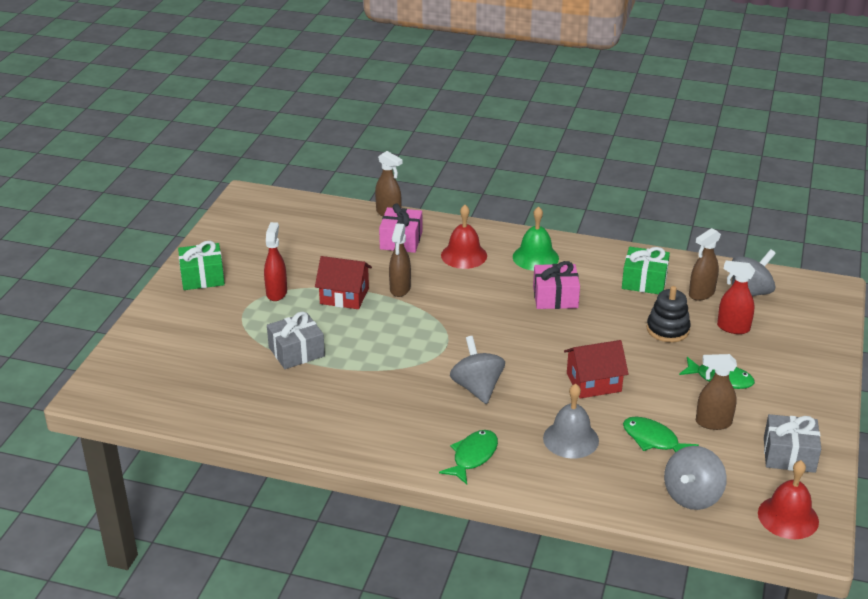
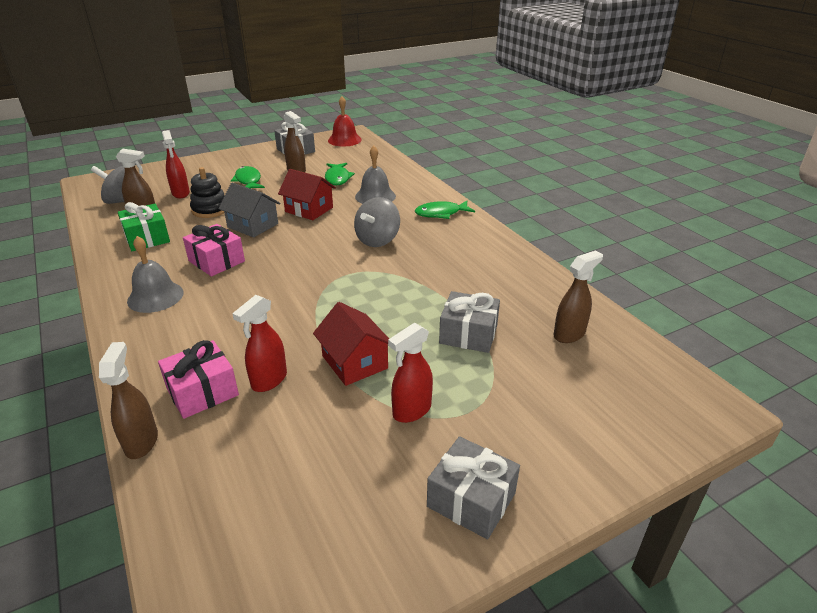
camera: 135 degrees left, 0 degrees up
(202, 277) = (471, 500): green gift -> grey gift
(376, 262) = (269, 380): none -> red spray bottle
(400, 289) = (299, 337): brown spray bottle -> brown spray bottle (569, 334)
(464, 255) = (193, 335): red bell -> none
(535, 257) = (155, 296): green bell -> grey bell
(600, 338) = (253, 225): none -> grey house
(692, 496) = (366, 158): grey spinning top -> none

